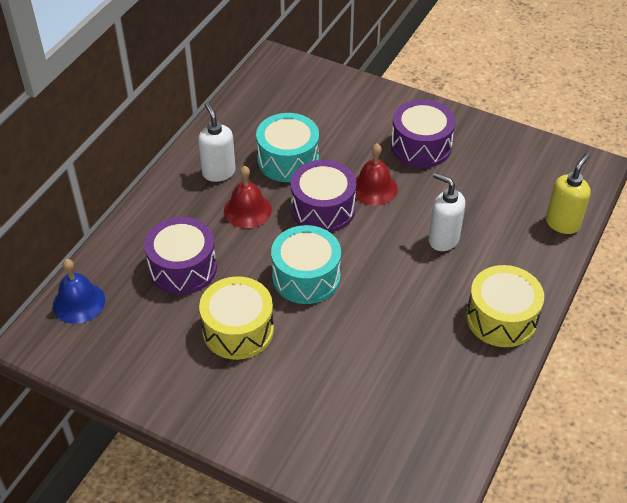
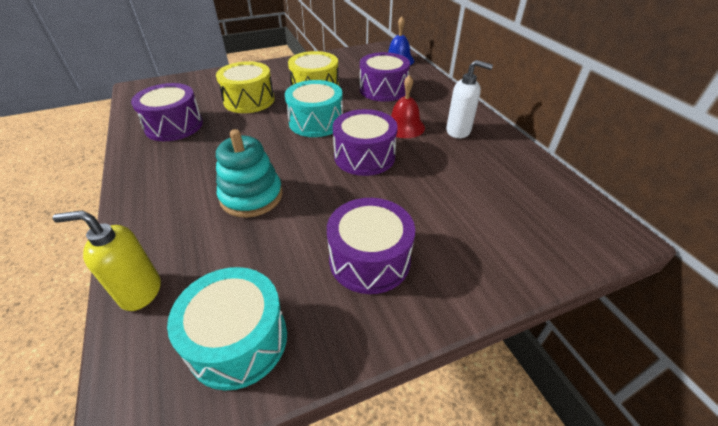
camera: 130 degrees right, 5 degrees down
(288, 160) = (439, 166): turquoise drum -> turquoise drum (238, 340)
(374, 188) = (353, 193): red bell -> none
(436, 386) = (174, 126): none -> purple drum
(443, 239) = (251, 196): white soap dispenser -> turquoise stacking toy
(501, 318) = (153, 178): yellow drum -> yellow drum (249, 100)
(562, 223) = (140, 292): yellow soap dispenser -> yellow soap dispenser turned 105 degrees clockwise

